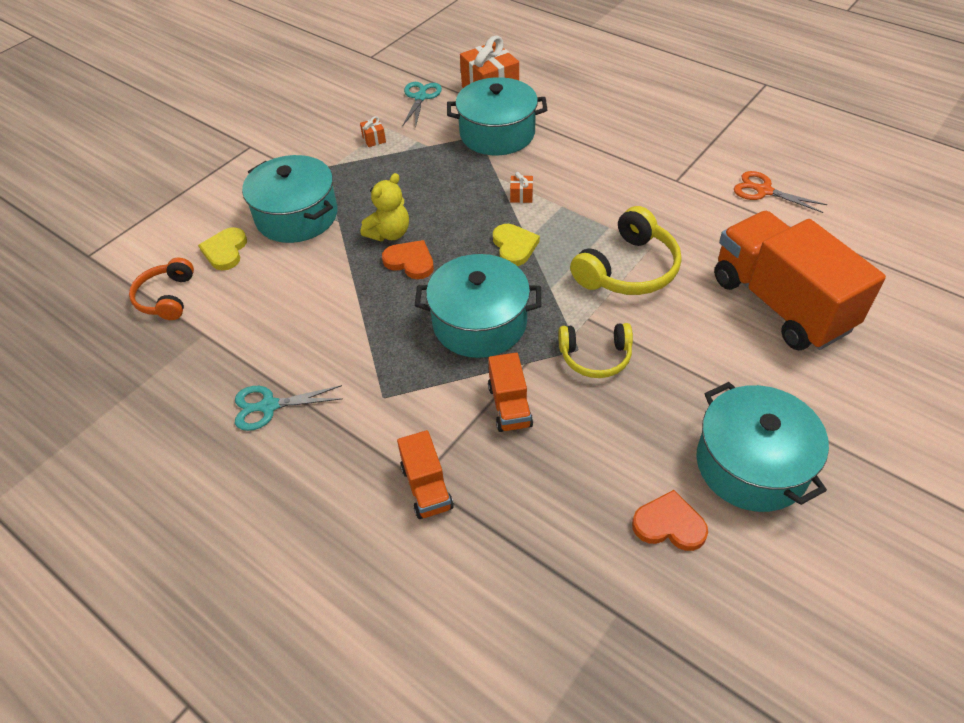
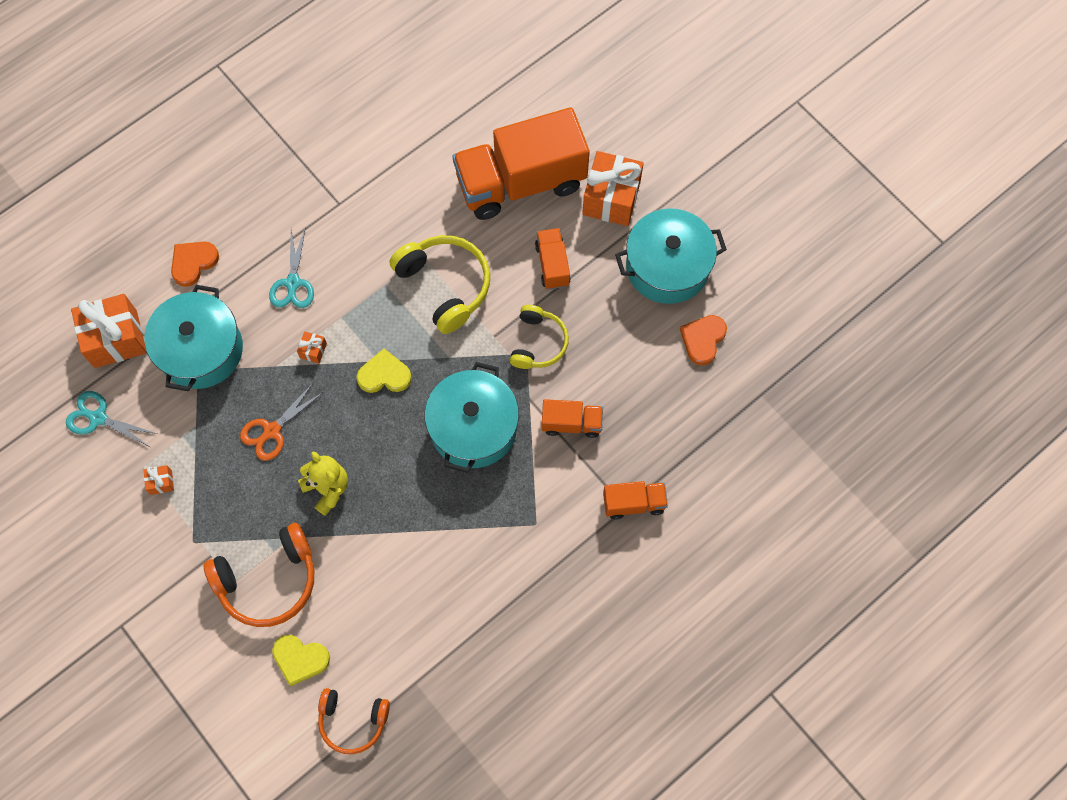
camera: 80 degrees left, 20 degrees up
(268, 406) = (520, 624): turquoise scissors -> turquoise scissors (293, 284)
(297, 216) = (268, 580): turquoise pot -> orange headphones
(410, 262) = (375, 475): orange heart -> orange heart (193, 263)
(695, 350) = (552, 265): none -> orange truck
(763, 190) = (379, 137): orange scissors -> orange scissors (271, 431)
(810, 388) = (611, 198): none -> orange gift

